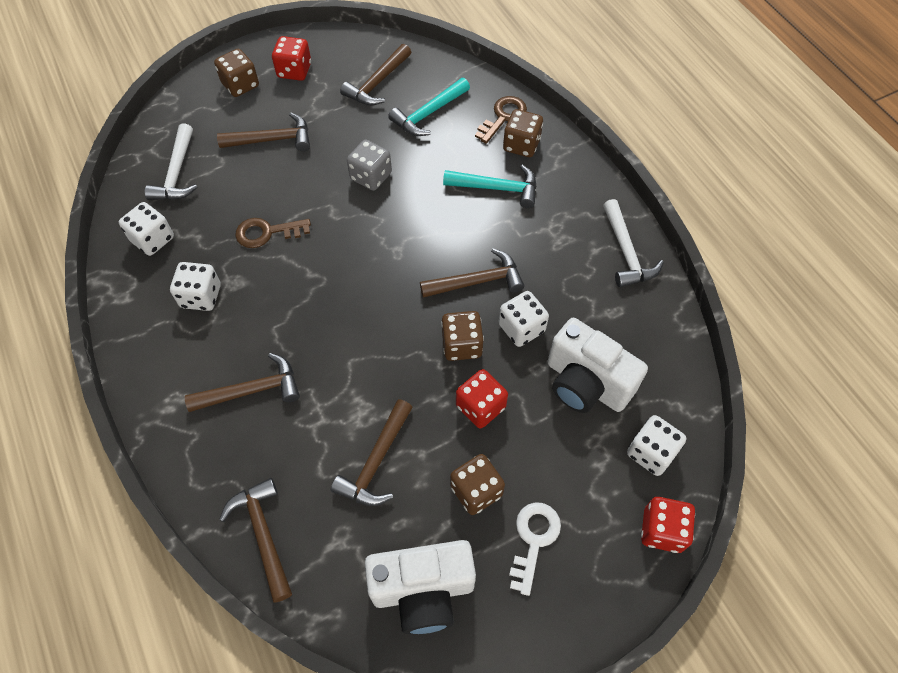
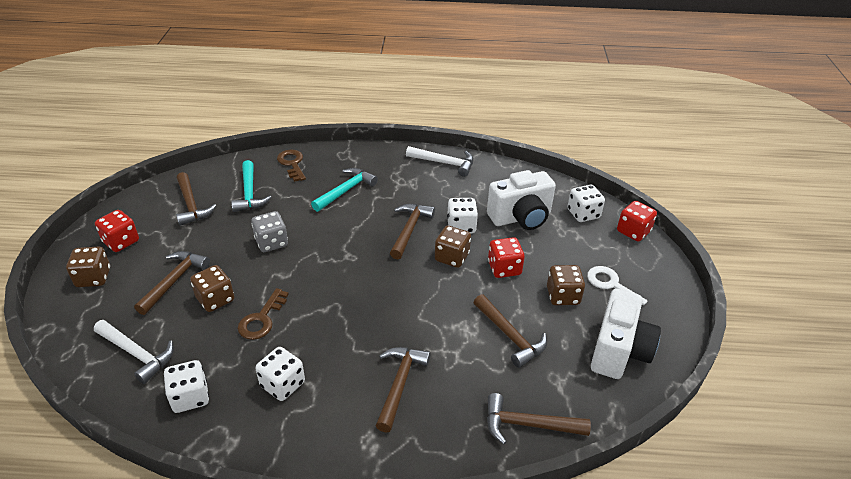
camera: 60 degrees left, 20 degrees down
(521, 145) = (323, 166): brown dice -> brown dice (215, 299)

